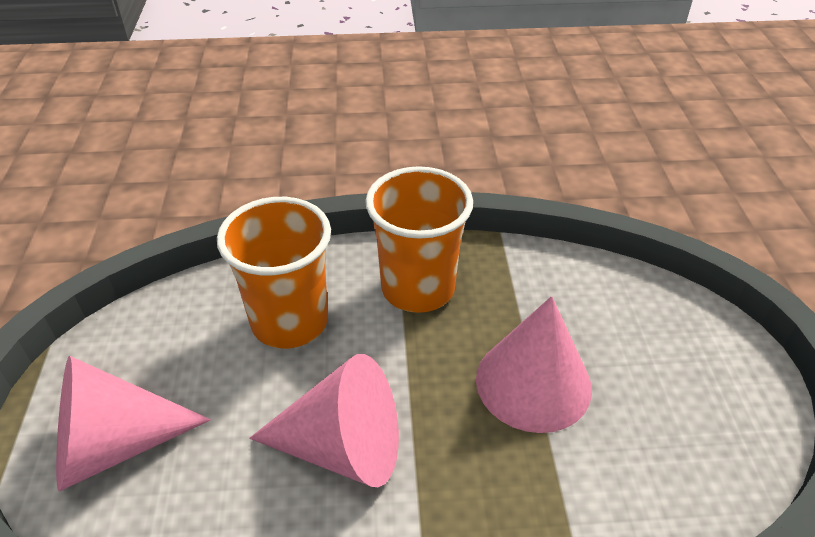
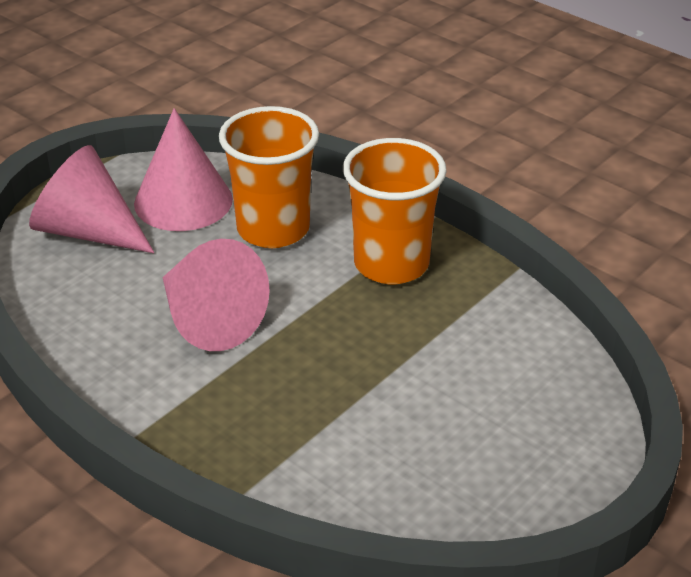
camera: 45 degrees right, 5 degrees down
(533, 382) = (385, 372): pink cone -> pink cone (183, 201)

